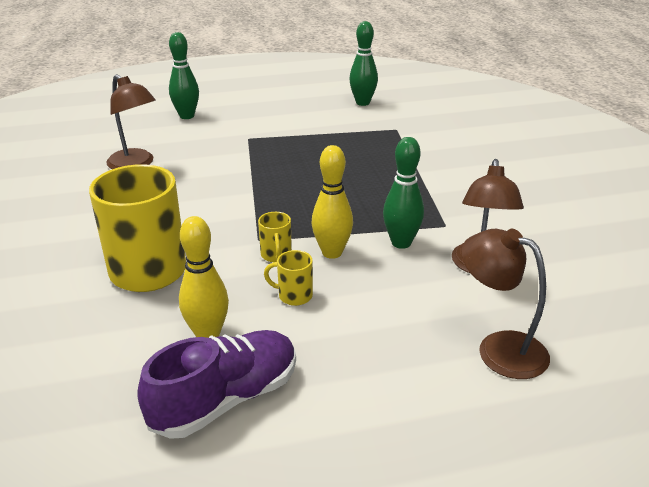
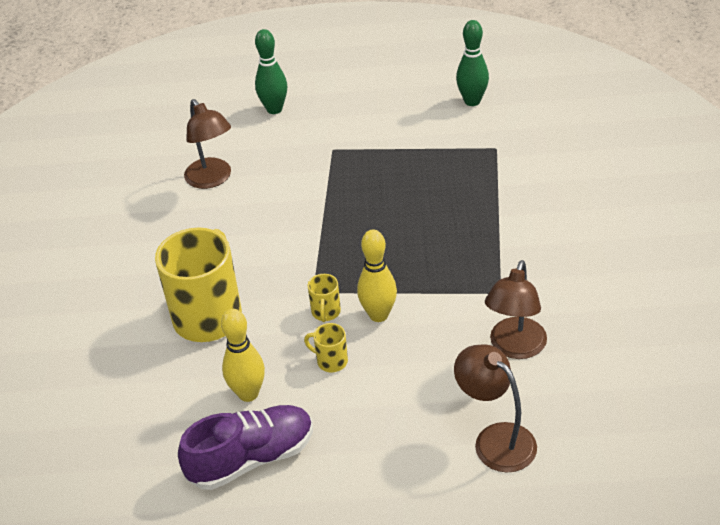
camera: 15 degrees right, 10 degrees up
(401, 243) = (448, 310): green bowling pin -> none

